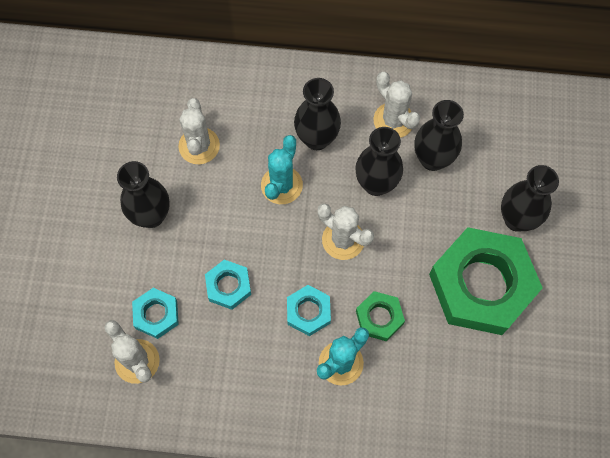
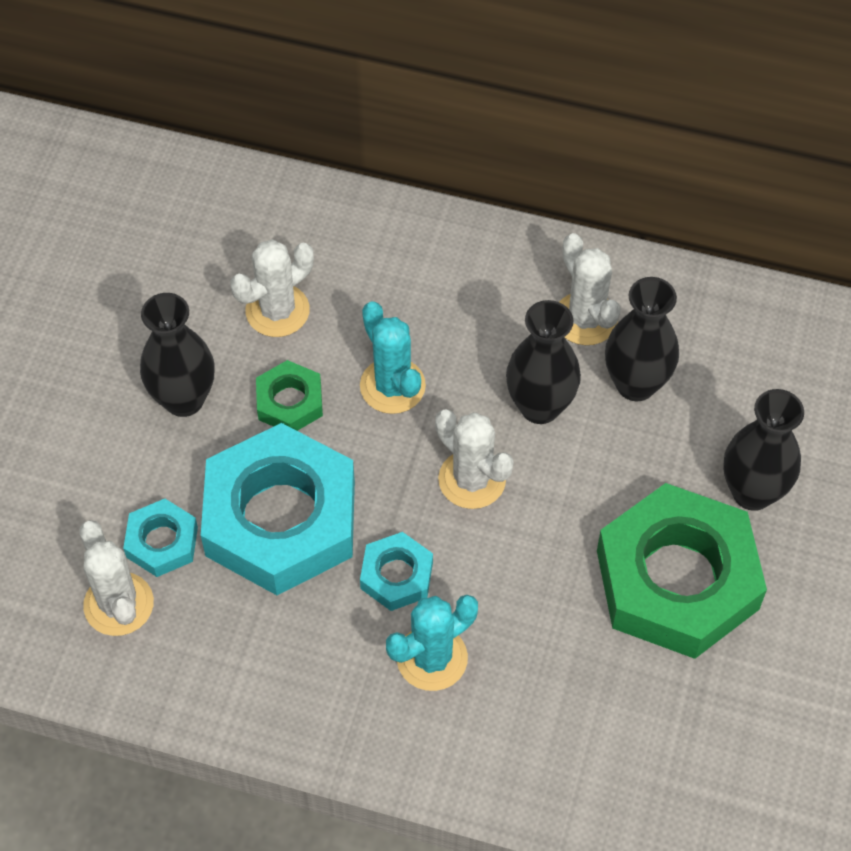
camera: 10 degrees right, 10 degrees down
(199, 146) = (277, 311): white cactus -> white cactus turned 45 degrees clockwise
(228, 286) = (281, 519): turquoise nut -> turquoise nut, size x2.20
(281, 185) = (392, 386): turquoise cactus -> turquoise cactus turned 60 degrees counterclockwise
(317, 139) = (460, 327): black vase -> none
(379, 317) = (506, 602): green nut -> green nut (290, 402)

